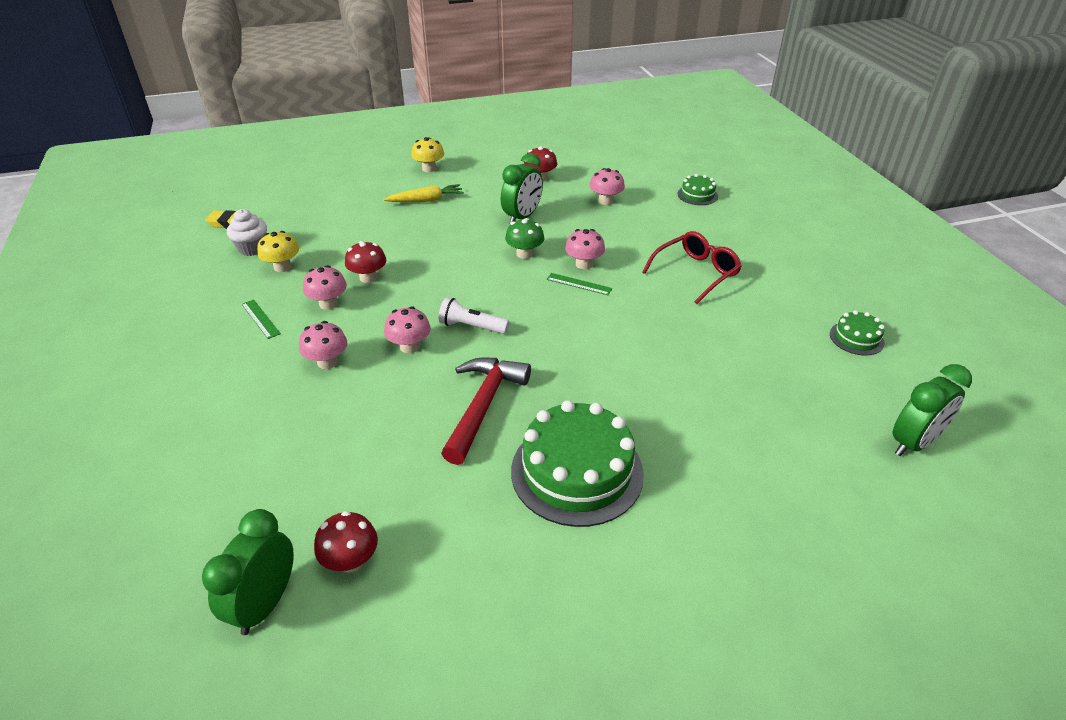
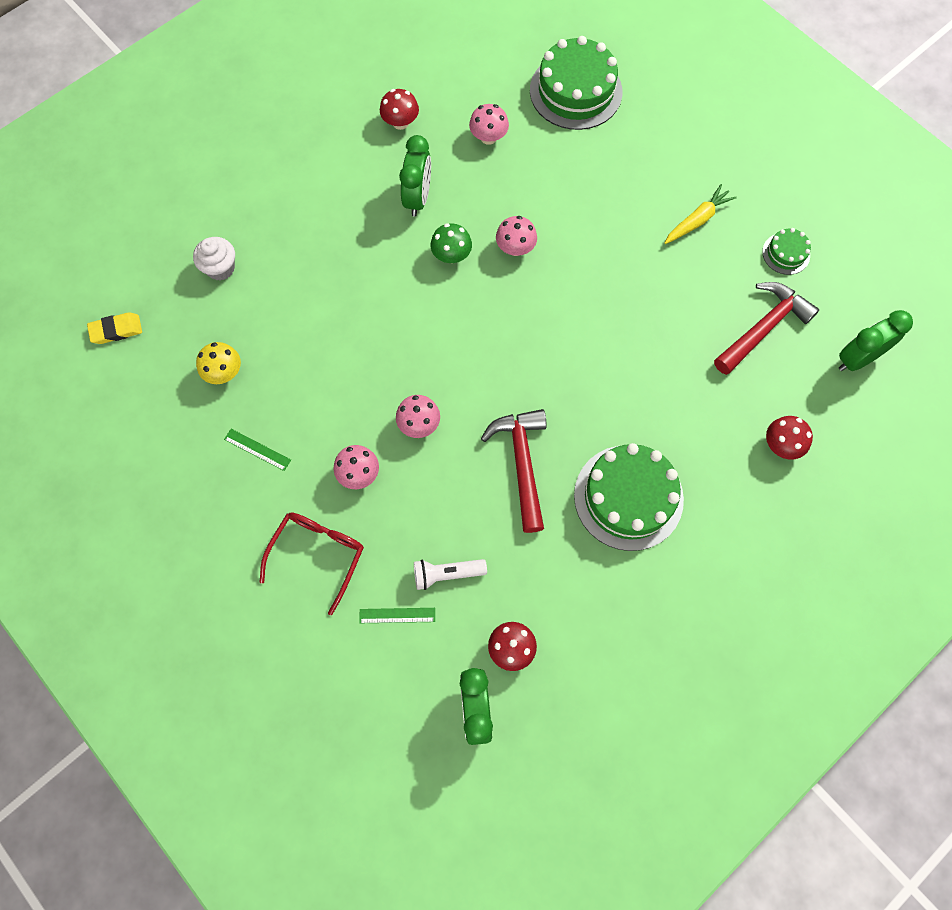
camera: 25 degrees left, 30 degrees up
(252, 248) = (171, 359): white cupcake -> white cupcake (220, 268)
(328, 303) = (307, 403): pink mushroom -> none
(368, 277) = (321, 352): red mushroom -> red mushroom (781, 445)
(426, 200) = (301, 209): yellow carrot -> yellow carrot (697, 220)
(429, 168) = (268, 151): yellow mushroom -> none
(472, 326) = (459, 376): white flashlight -> white flashlight (446, 574)
(579, 284) = (524, 278): green ruler -> green ruler (397, 615)
(696, 273) = (623, 219): red glasses -> red glasses (318, 555)
(697, 195) = (575, 91): green cake -> green cake, size x2.09
(806, 384) = (763, 328): none -> red hammer
(913, 443) = (857, 359): green clock -> green clock turned 150 degrees counterclockwise

